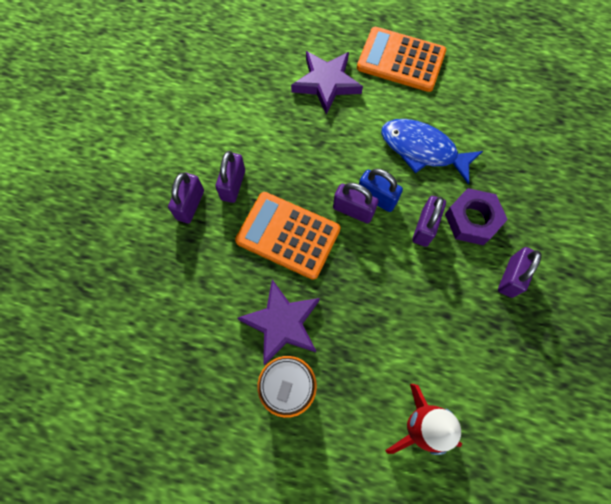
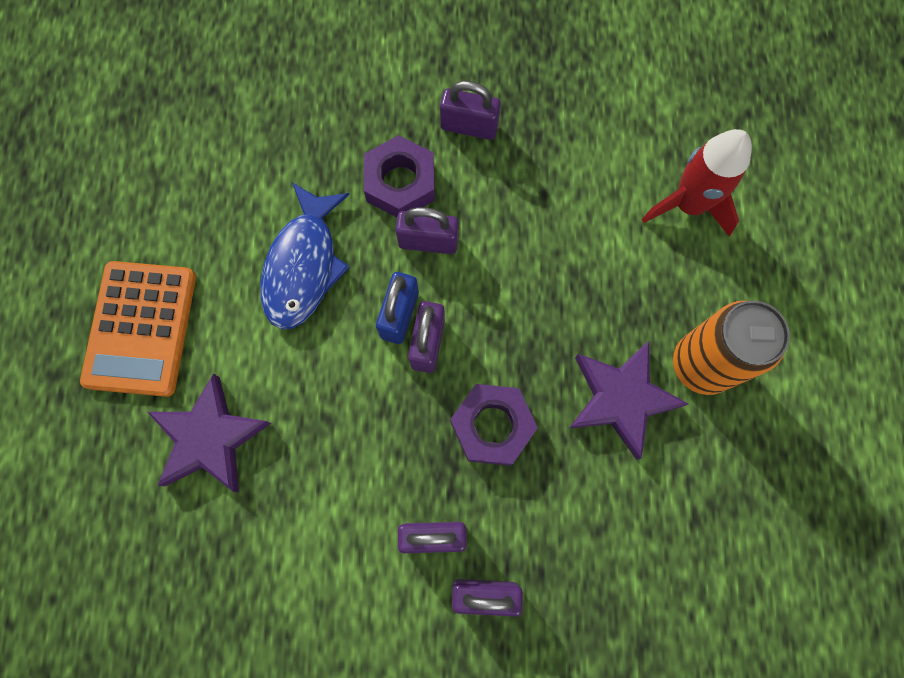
camera: 105 degrees left, 5 degrees up
(288, 235) = (492, 426): orange calculator -> purple nut

